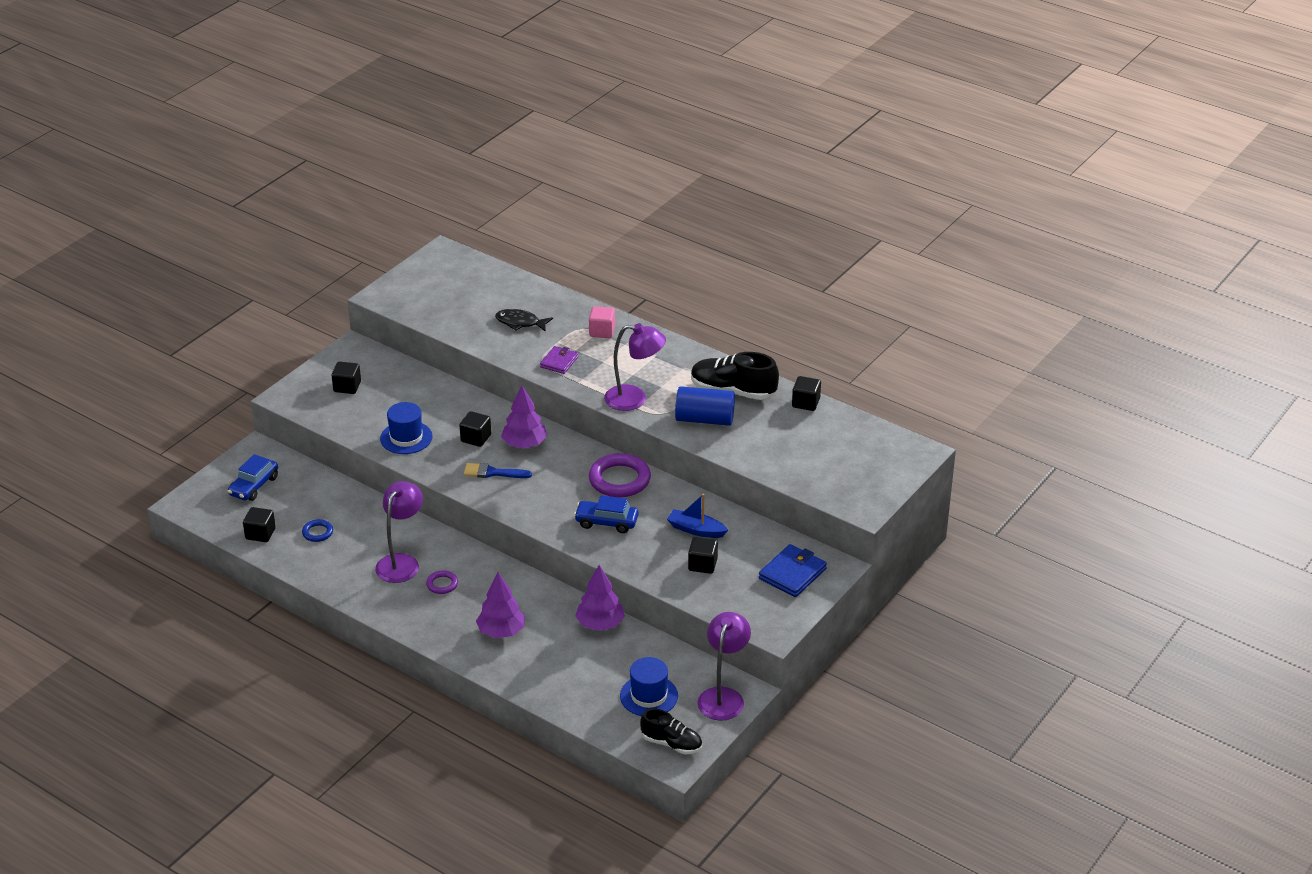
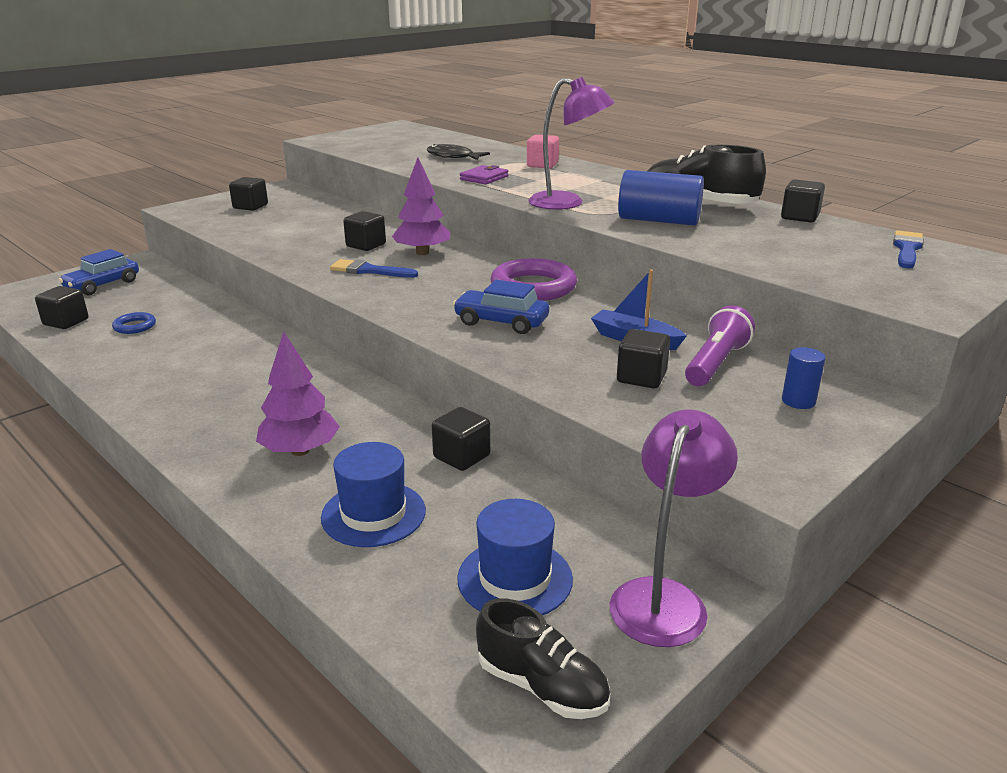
camera: 10 degrees right, 10 degrees down
(401, 562) = (214, 361): purple lamp -> none
(406, 438) = (284, 240): blue hat -> blue hat (373, 514)
(442, 584) = (251, 388): purple ring -> none
(600, 624) = (461, 456): purple tree -> black cube
(746, 547) = (715, 363): none -> purple flashlight
(792, 574) = (798, 401): blue wallet -> blue cylinder
(870, 441) = (907, 249): none -> blue brush

